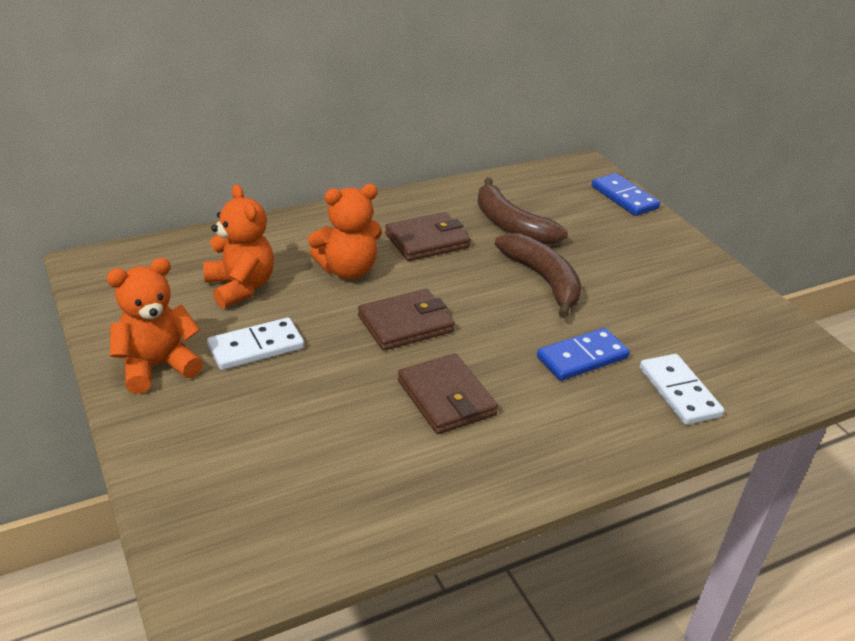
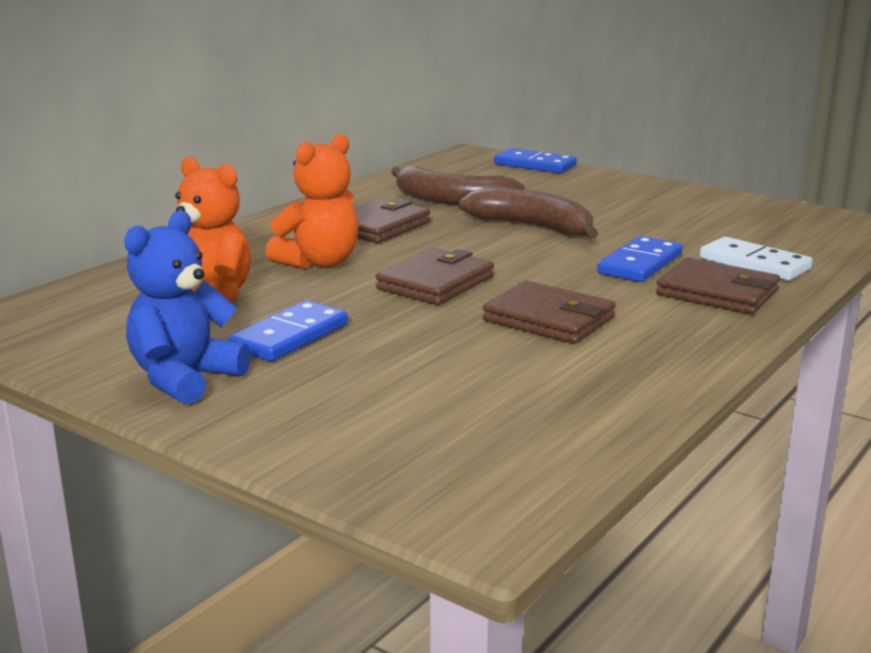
camera: 25 degrees left, 15 degrees down
(157, 366) = (185, 379): orange teddy bear -> blue teddy bear
(256, 347) = (289, 336): white domino -> blue domino
(608, 417) = (717, 293): none -> brown wallet

